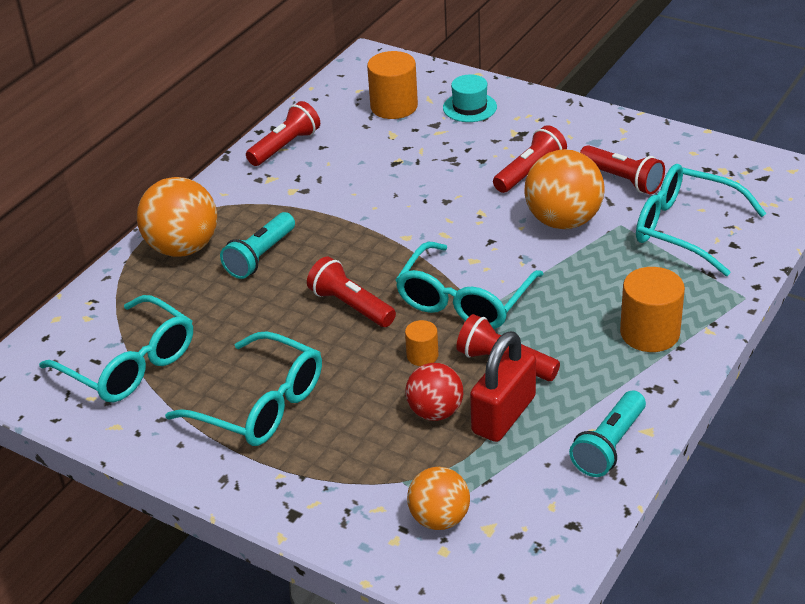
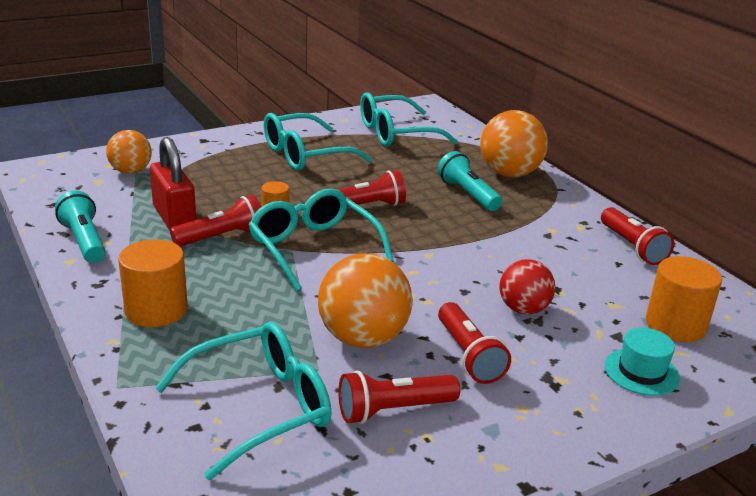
camera: 115 degrees right, 10 degrees down
(435, 412) = (215, 198): red ball -> red ball (523, 309)

